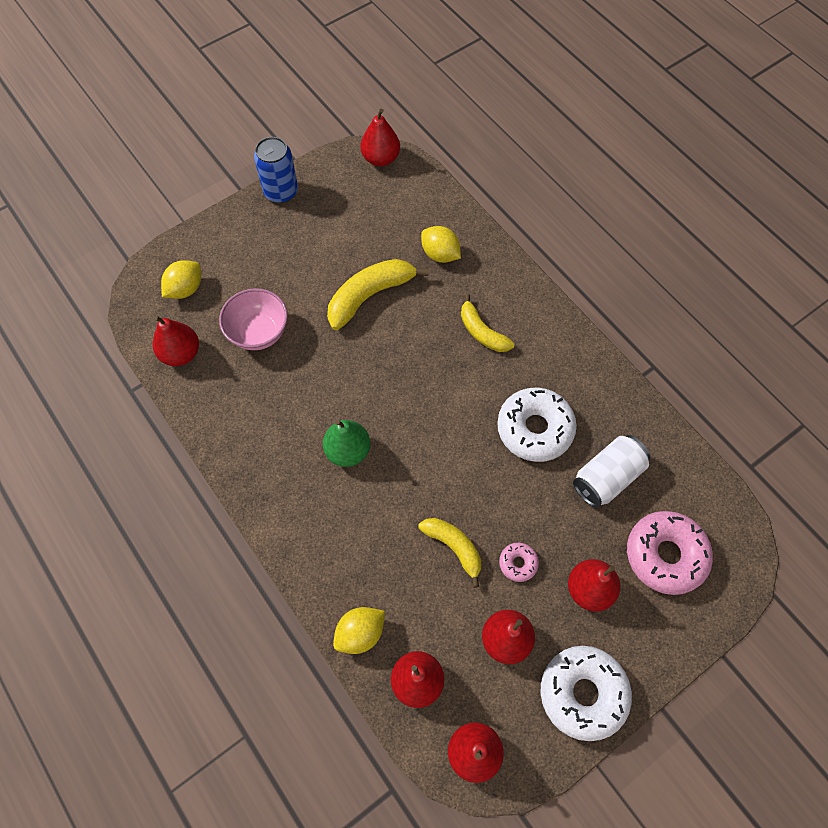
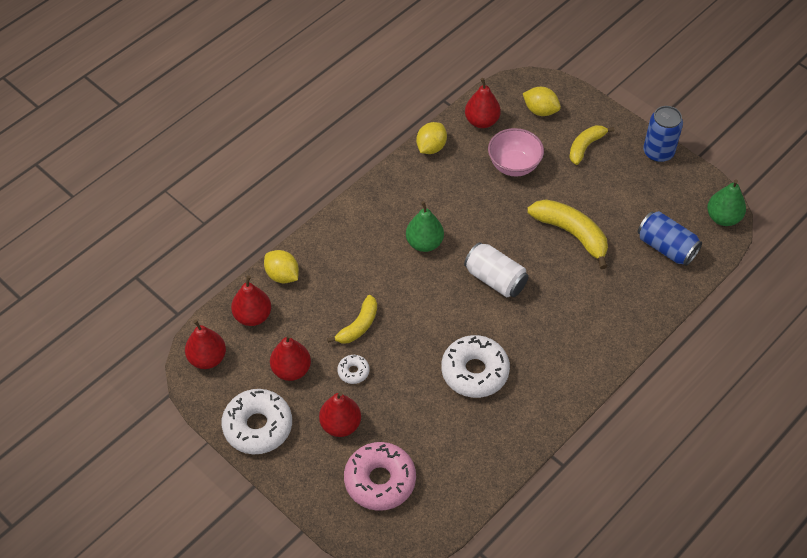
camera: 80 degrees right, 10 degrees down
(381, 158) = (723, 218): red pear -> green pear
(407, 215) = (666, 247): none -> blue can
(440, 254) = (631, 279): yellow lemon -> yellow lemon (431, 147)
(482, 332) = (559, 321): yellow banana -> yellow banana (585, 146)
(518, 563) = (353, 371): pink donut -> white donut
(607, 477) = (442, 431): white can -> white can (495, 279)

